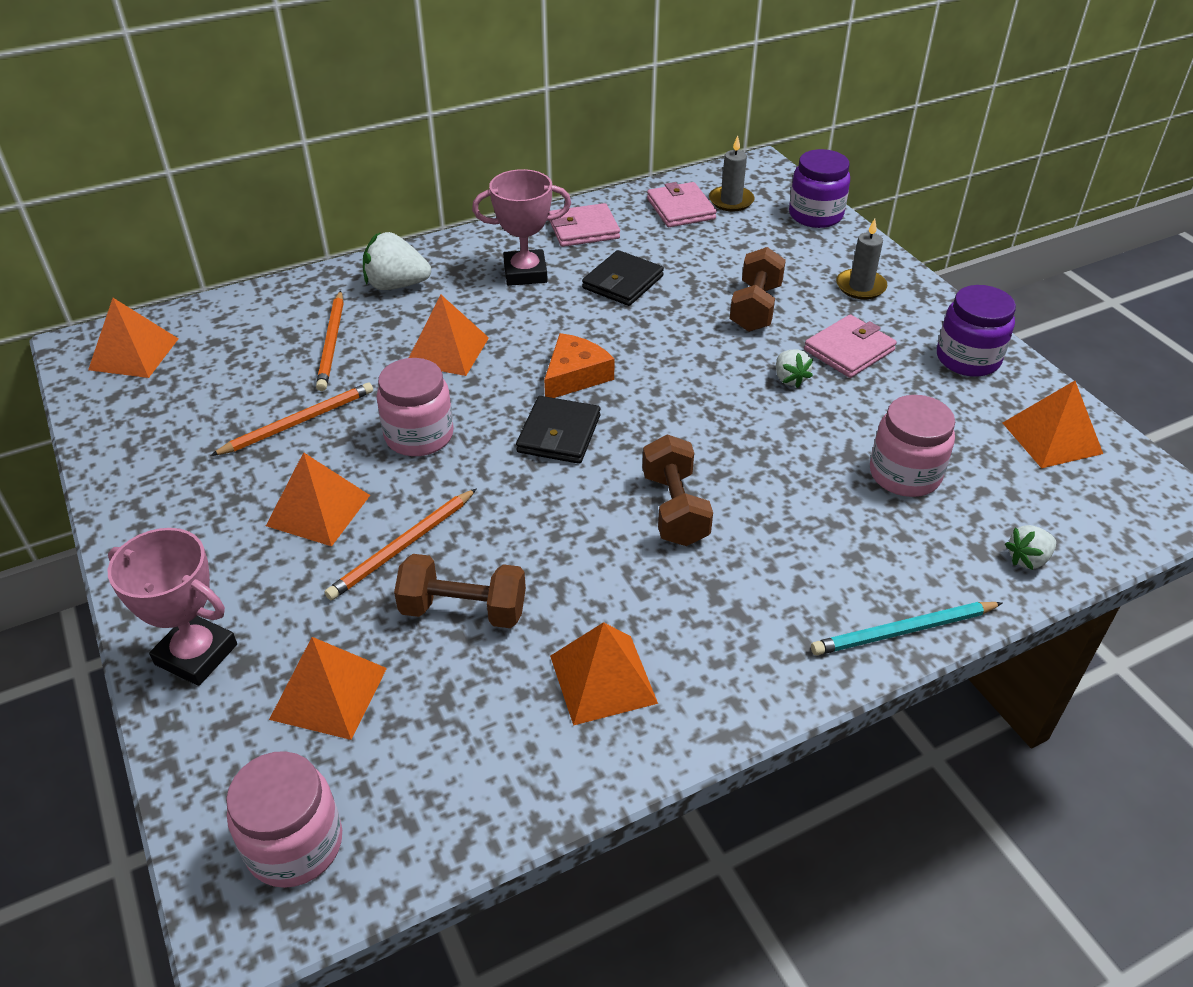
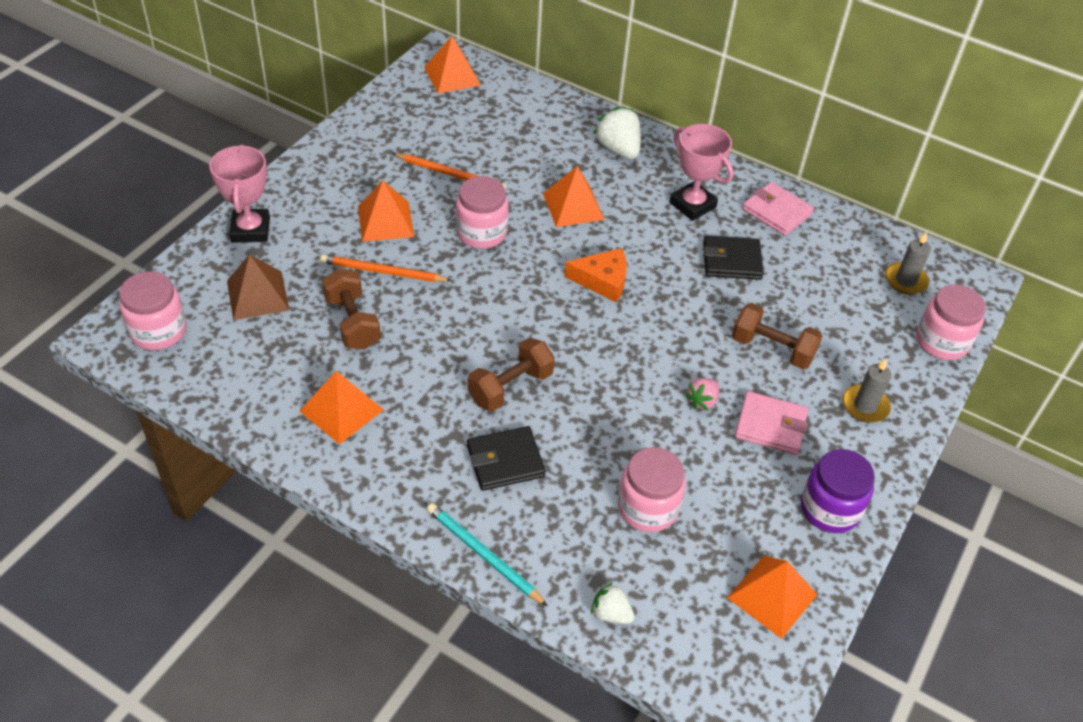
camera: 55 degrees right, 5 degrees up
(329, 693) = (258, 295): orange pyramid -> brown pyramid
(332, 343) = (533, 151): orange pencil -> none
(559, 434) = (536, 298): black wallet -> black wallet (505, 461)
(680, 209) = (861, 255): pink wallet -> none
(755, 308) = (772, 349): brown dumbbell -> brown dumbbell turned 45 degrees clockwise
(789, 379) = (702, 401): white strawberry -> pink strawberry
(815, 215) = (941, 341): purple jar -> pink jar

